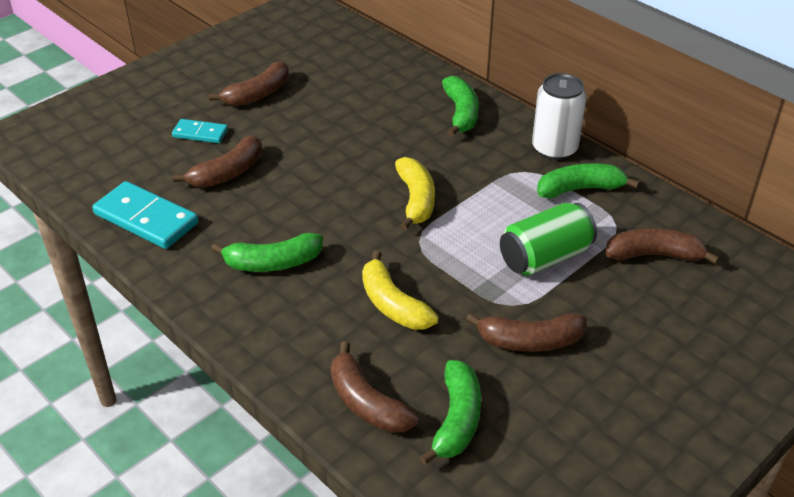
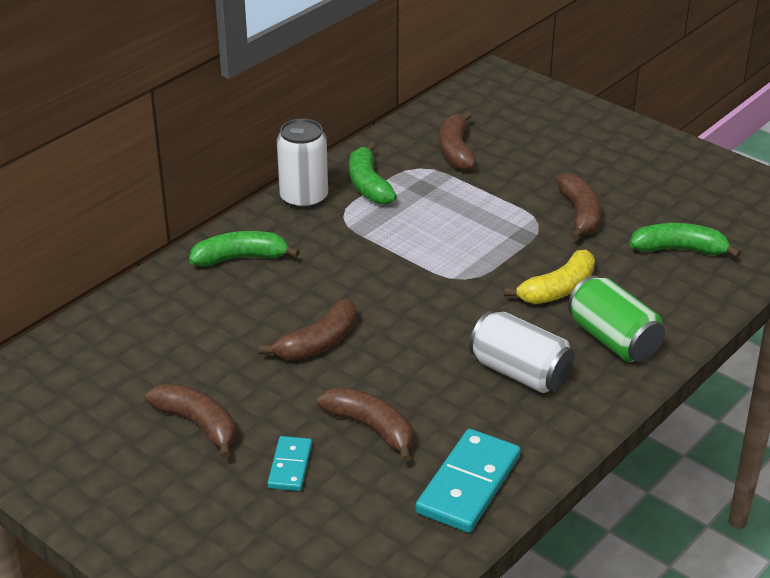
camera: 95 degrees left, 5 degrees down
(272, 263) = (520, 372): green banana -> white can
(366, 402) = (680, 297): brown banana -> brown banana (318, 343)
(416, 200) = (401, 283): yellow banana -> none
(545, 257) = (472, 205): green can -> green can (613, 339)

